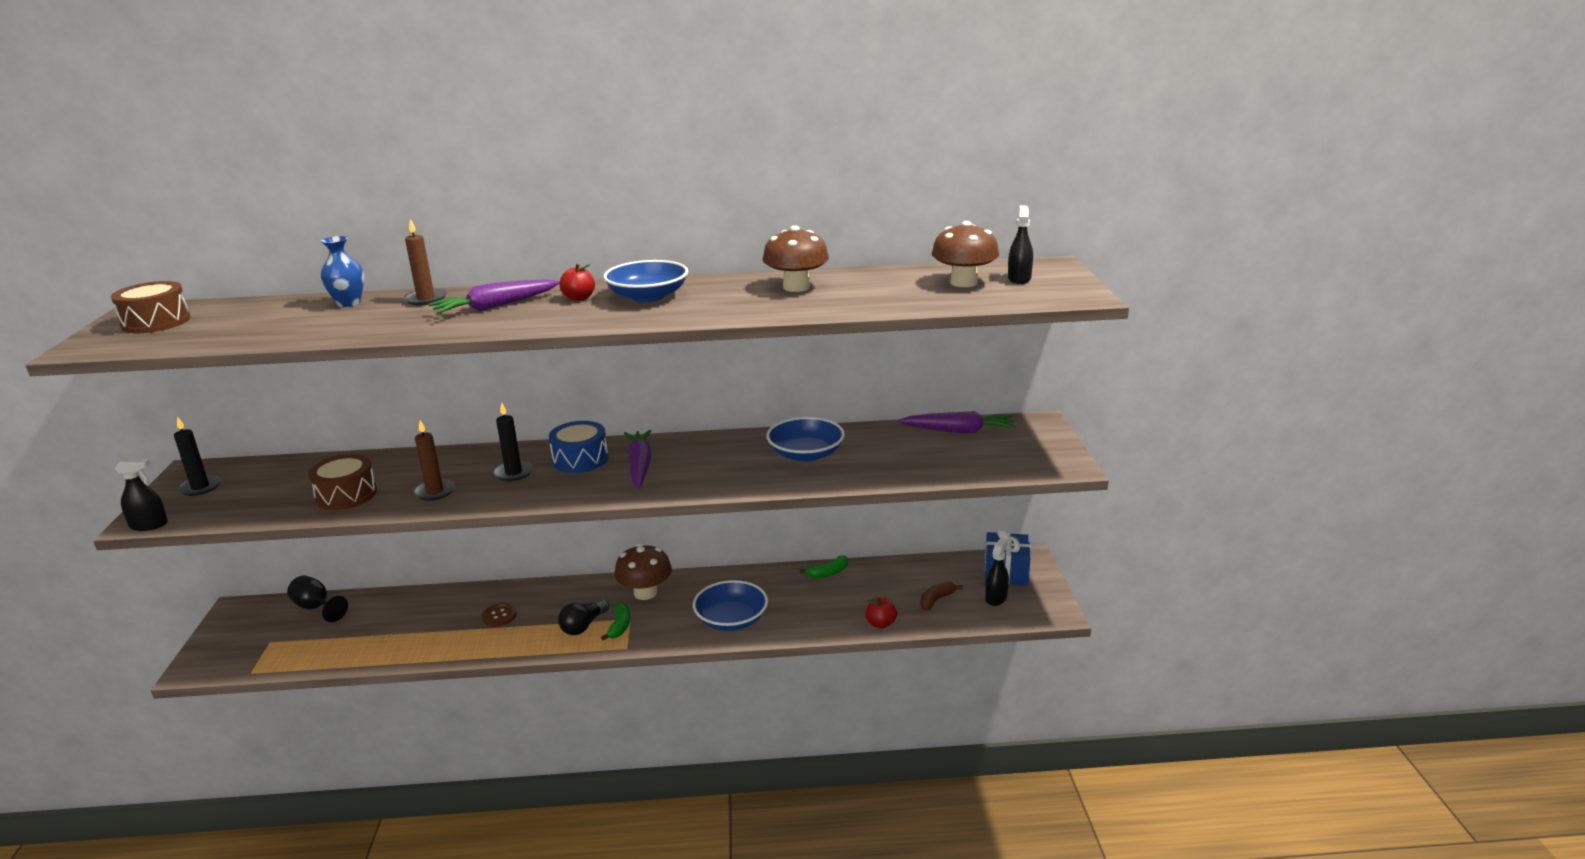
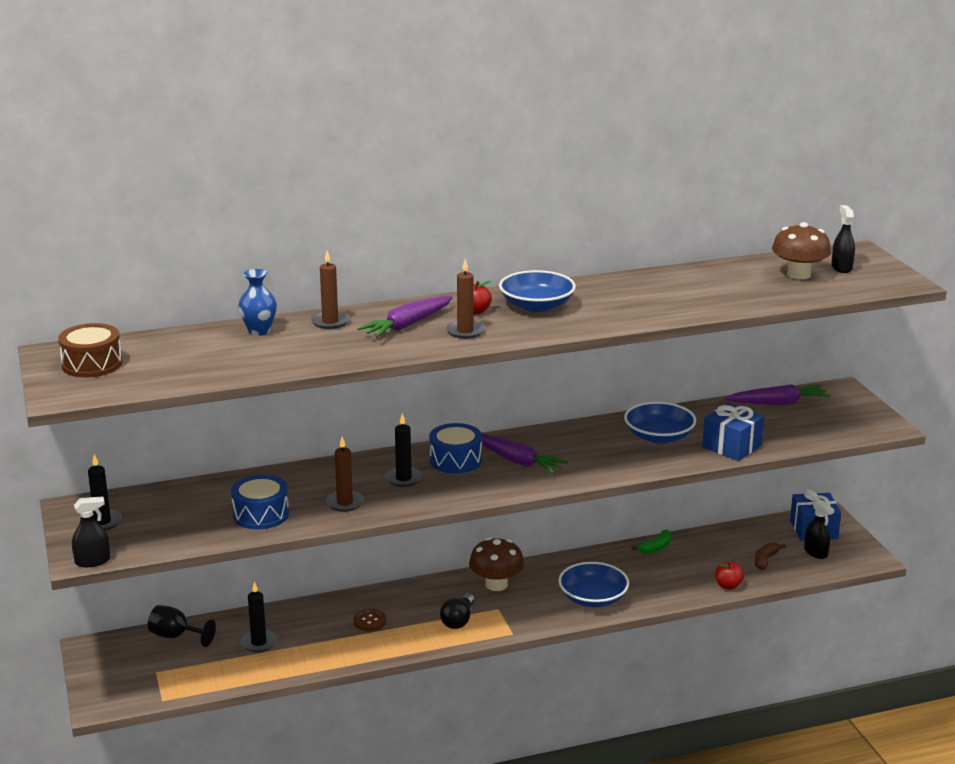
camera: 15 degrees left, 0 degrees up
(346, 495) = (261, 514): brown drum -> blue drum
(382, 624) = (259, 642): none -> black candle
(546, 315) = (465, 331): none -> brown candle
(620, 626) = (493, 616): green banana -> none
(639, 465) = (516, 461): purple carrot -> purple carrot turned 150 degrees clockwise
(796, 287) = (660, 288): brown mushroom -> none
(876, 472) = (731, 446): none -> blue gift
(996, 598) = (816, 552): black spray bottle -> black spray bottle turned 135 degrees clockwise

